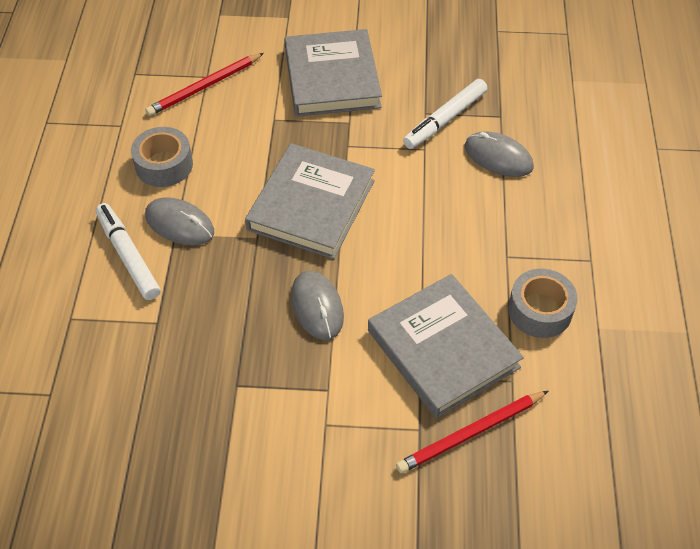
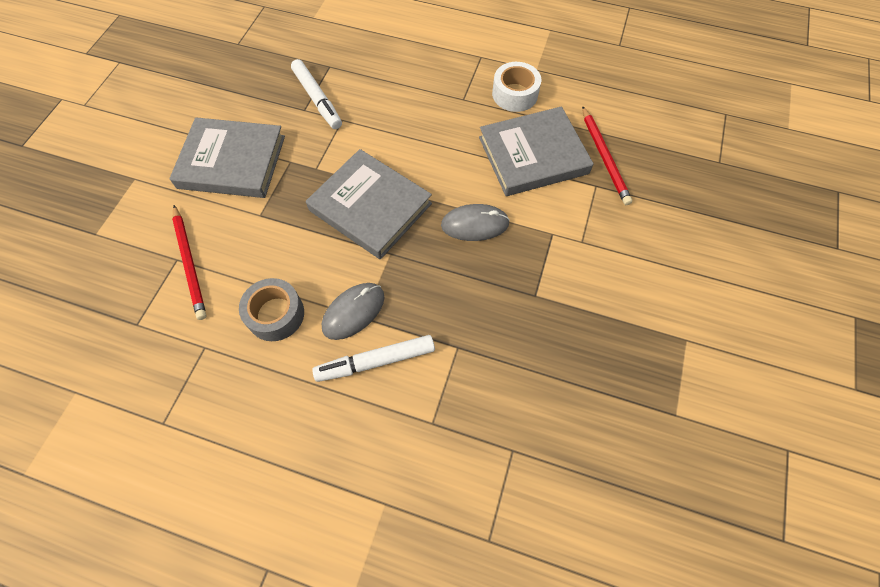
camera: 75 degrees left, 10 degrees up
(498, 157) = (369, 78): grey mouse -> none
(540, 310) = (515, 94): grey tape -> white tape

